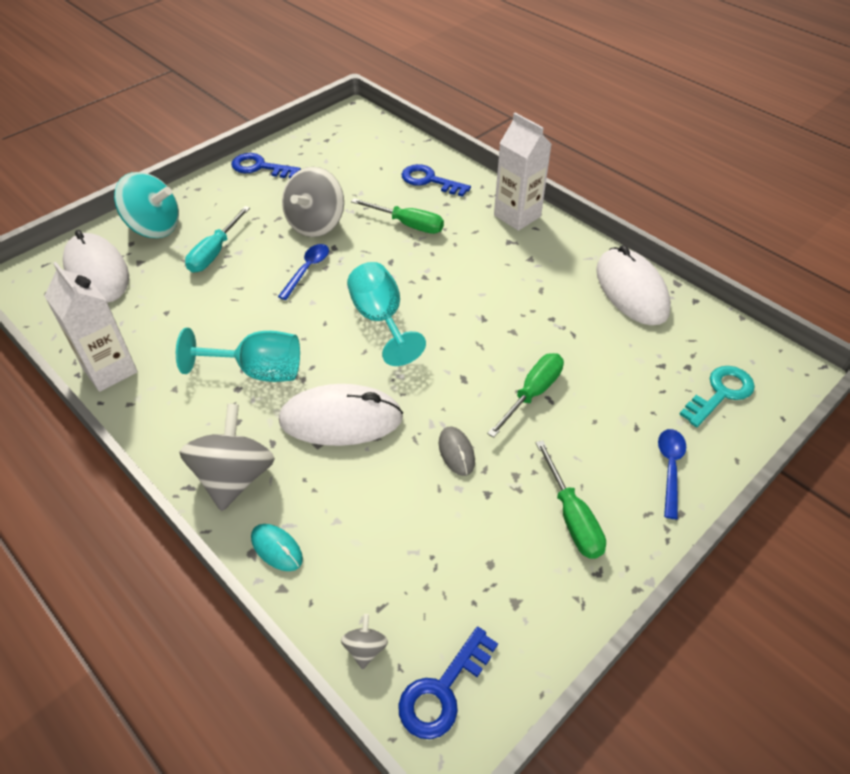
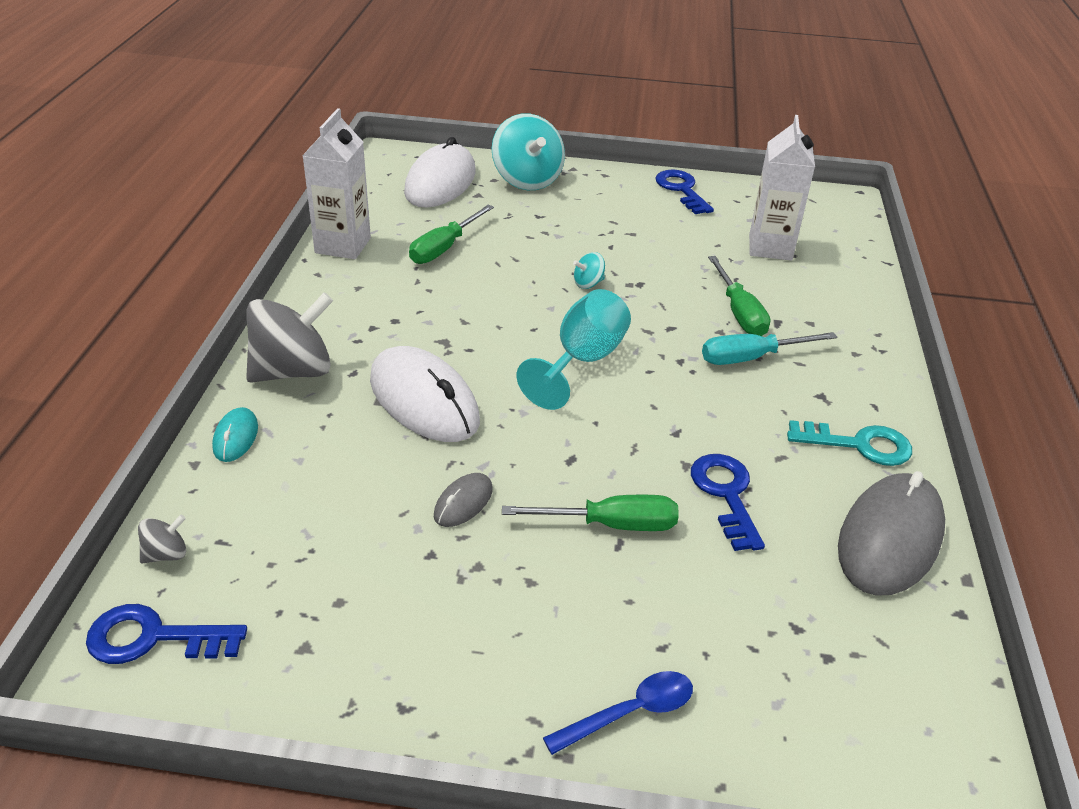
camera: 50 degrees right, 10 degrees down
(215, 252) = (540, 224): turquoise screwdriver -> turquoise screwdriver (751, 358)
(258, 371) = (428, 321): turquoise goblet -> none
(307, 270) = (588, 283): blue spoon -> turquoise spinning top
(316, 224) = (655, 258): grey spinning top -> none
(429, 181) = (827, 294): blue key -> blue key (726, 495)
(517, 216) = (872, 382): white carton -> white carton (770, 247)
(572, 517) = (463, 645): green screwdriver -> green screwdriver (444, 248)
(631, 290) = (889, 538): white mouse -> grey mouse
(720, 393) = (821, 716): turquoise key -> turquoise key (859, 445)

